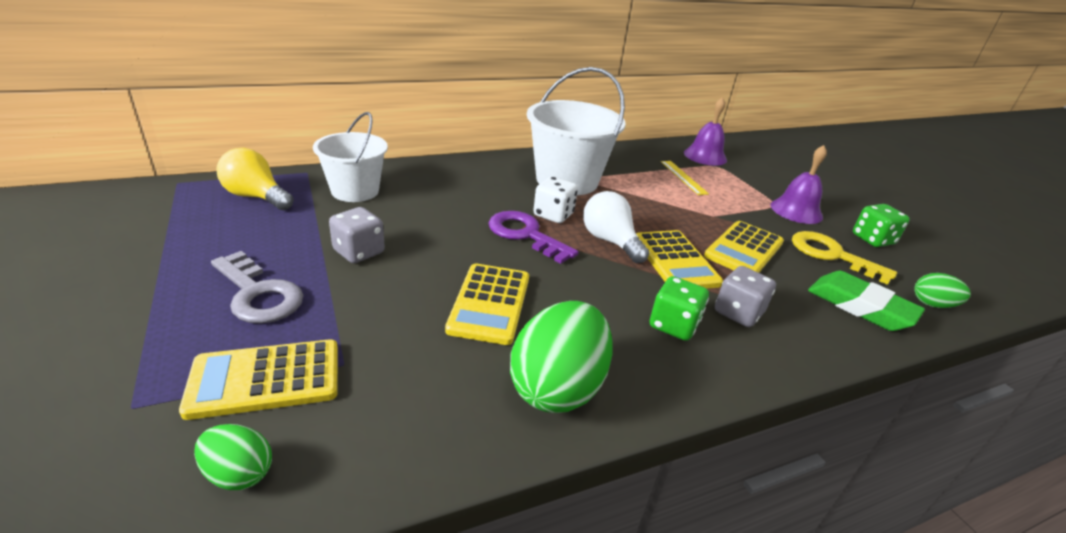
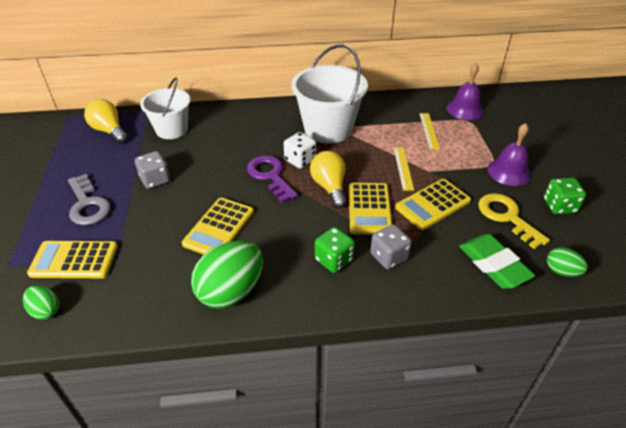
camera: 20 degrees right, 10 degrees up
(610, 241) = (329, 187): white light bulb -> yellow light bulb
(683, 215) = (403, 168): none -> yellow ruler

